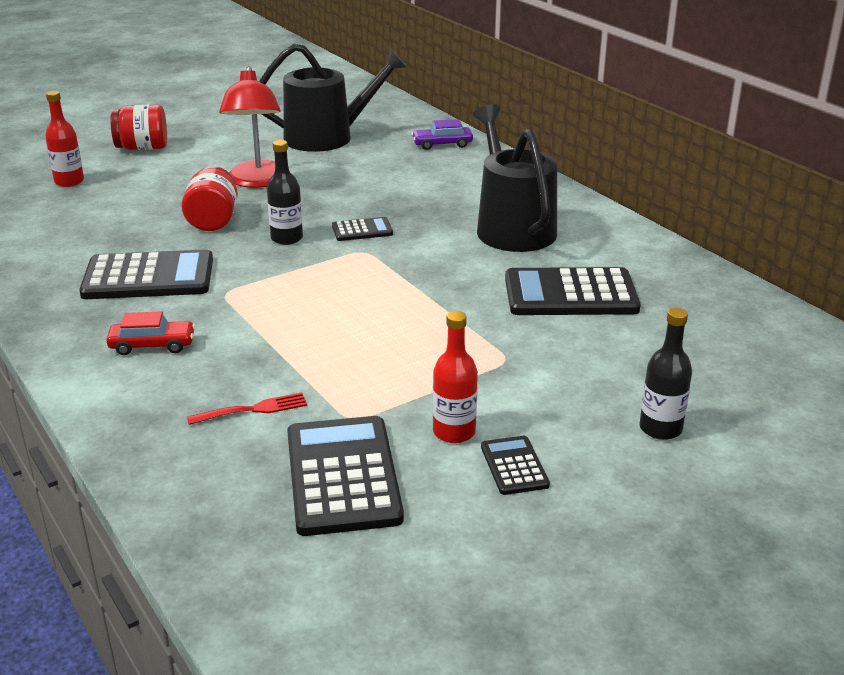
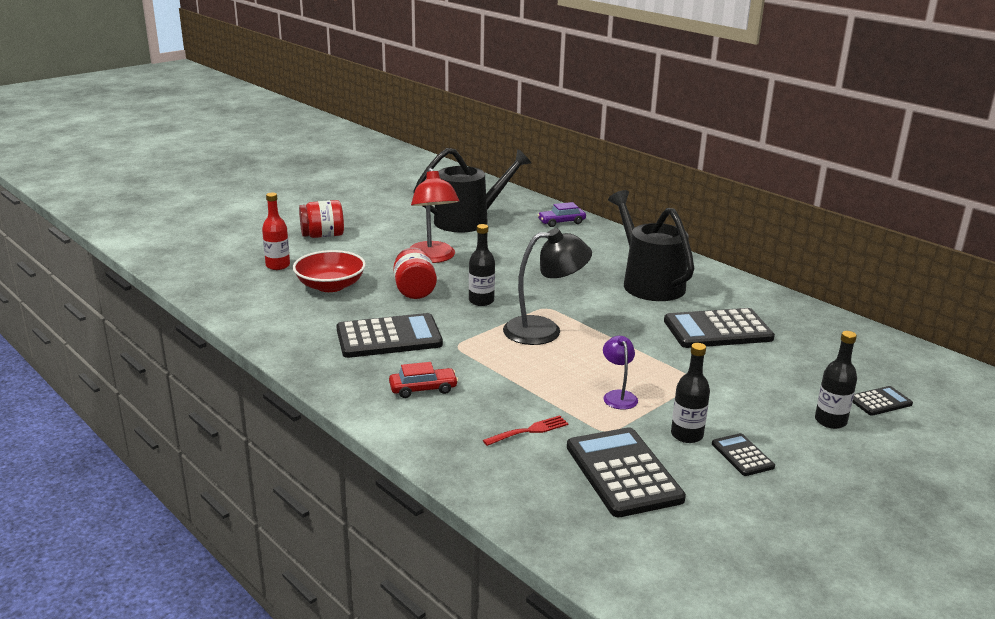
camera: 10 degrees left, 5 degrees down
(116, 209) = (330, 286): none -> red bowl
(344, 280) = (544, 330): none -> black lamp
(362, 230) = (536, 291): black calculator -> black calculator (880, 402)
(392, 372) = (618, 396): none -> purple lamp
(454, 432) = (687, 435): red bottle -> black bottle

